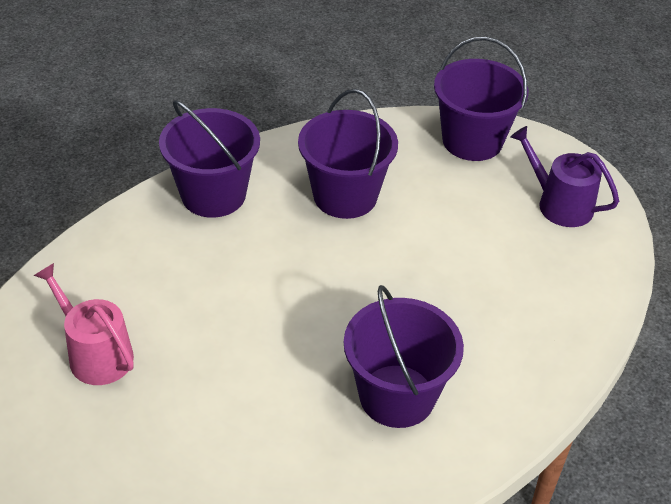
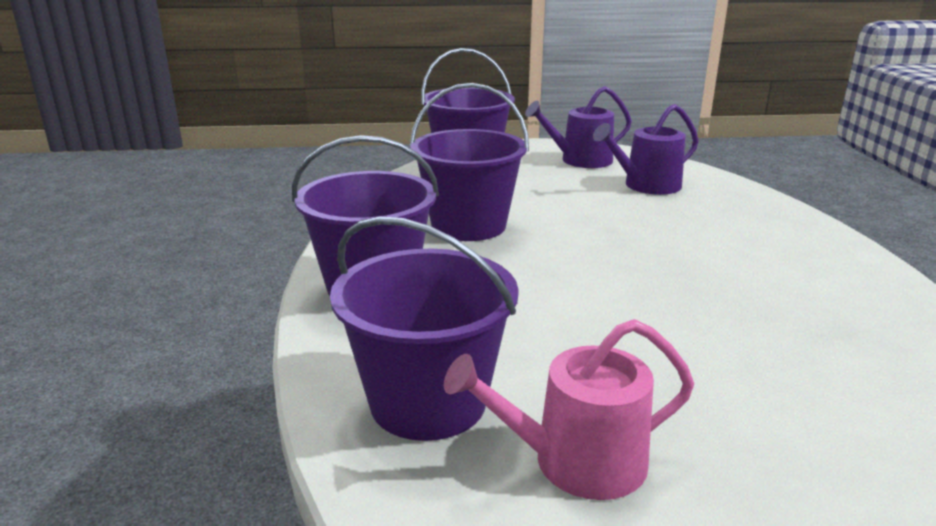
camera: 55 degrees left, 20 degrees down
(397, 396) = (776, 278): purple bucket -> purple bucket (428, 402)
(534, 268) = (646, 186): none -> purple watering can

